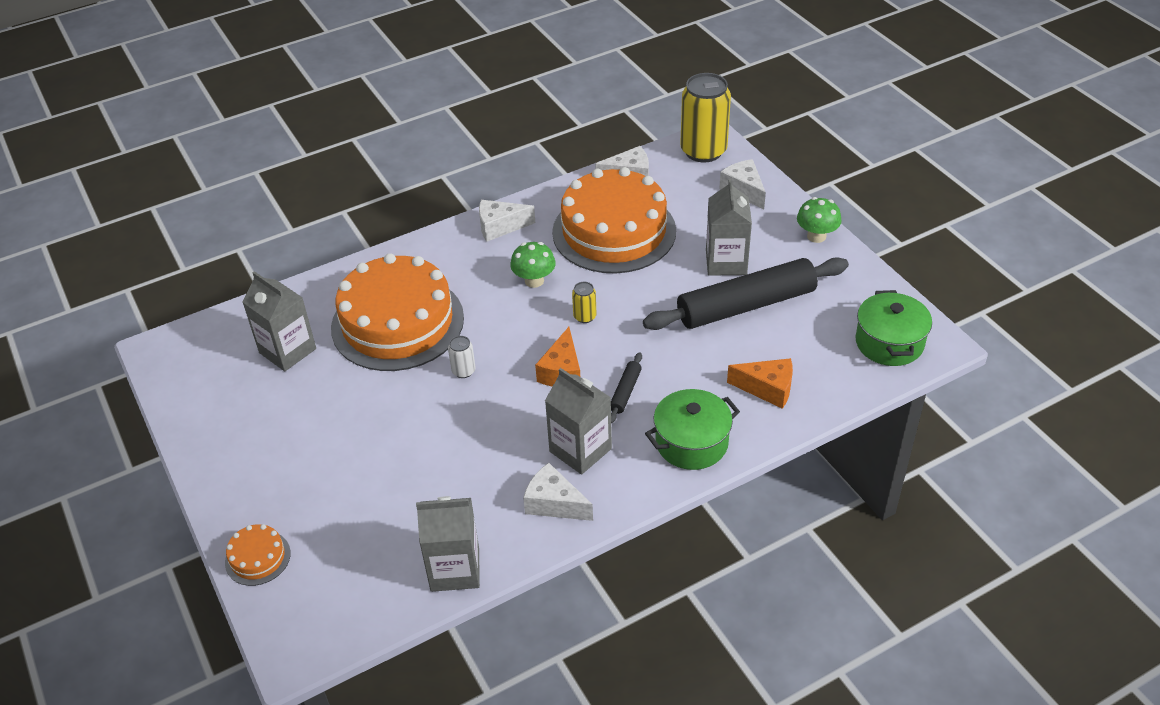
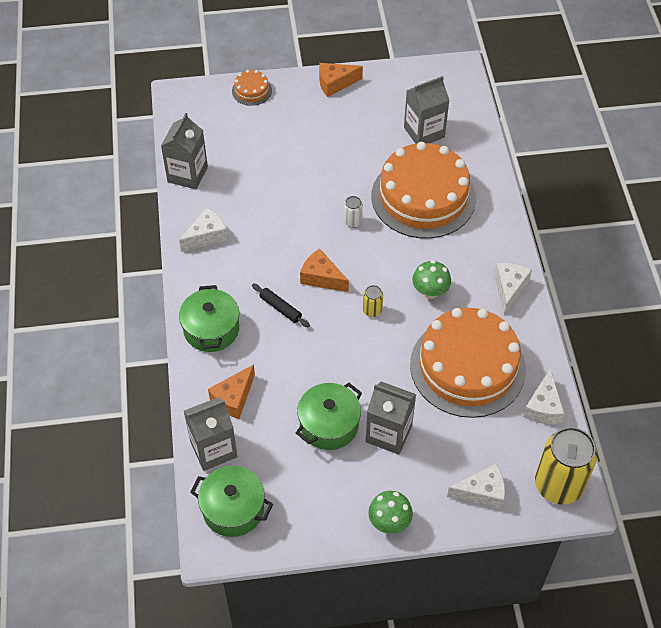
camera: 110 degrees right, 10 degrees up
(218, 466) = (335, 83): none -> orange cheese
(580, 450) = (242, 264): grey carton -> grey carton (213, 449)
(746, 305) = (329, 425): black rolling pin -> green pot

